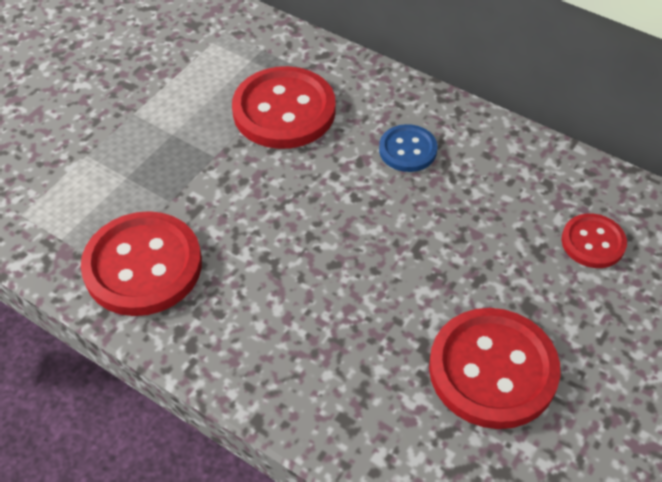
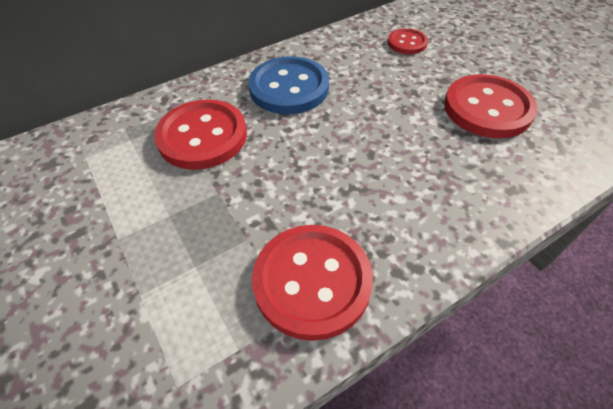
camera: 65 degrees left, 0 degrees up
(407, 150) = (289, 88): blue button -> blue button, size x1.84

